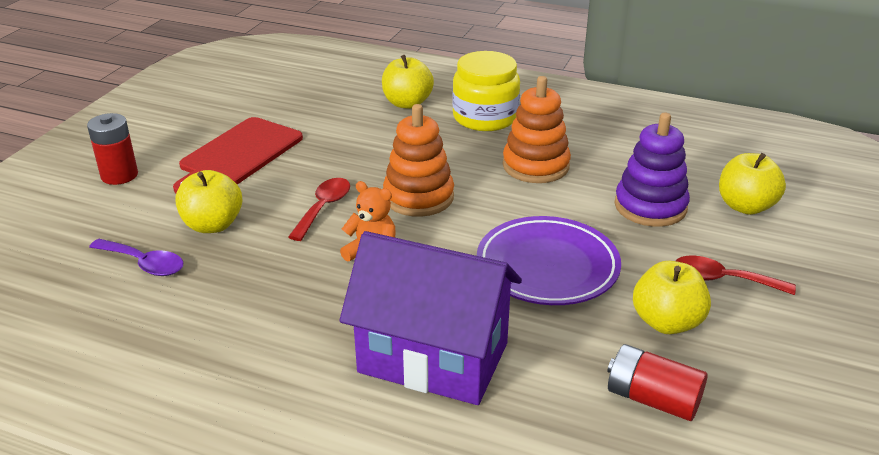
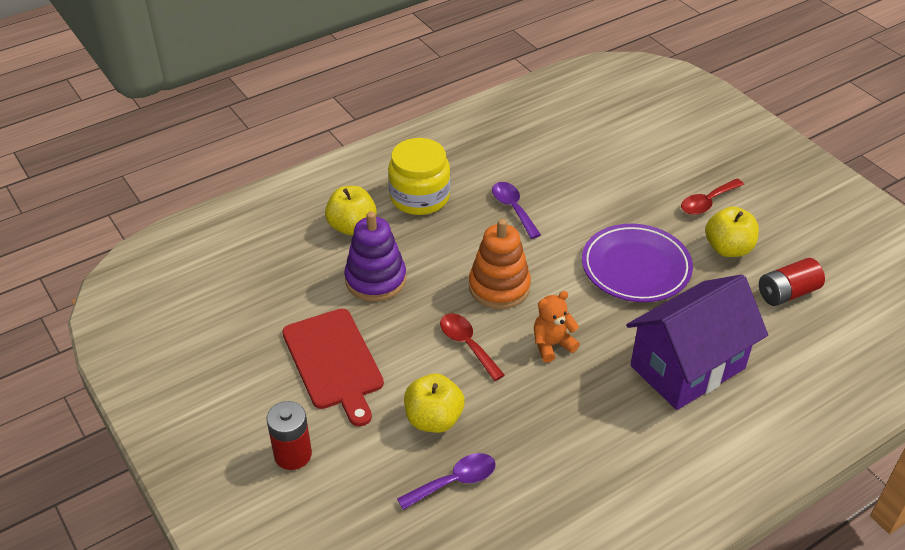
camera: 55 degrees left, 10 degrees up
(535, 166) = (513, 208): orange stacking toy -> purple spoon
(650, 206) = (609, 186): purple stacking toy -> purple stacking toy (375, 279)
(745, 206) = (644, 147): yellow apple -> none

